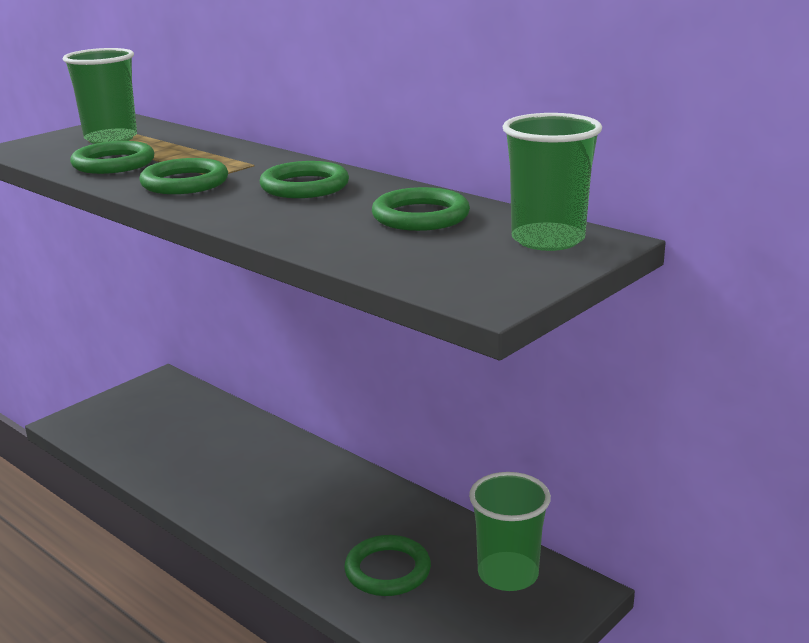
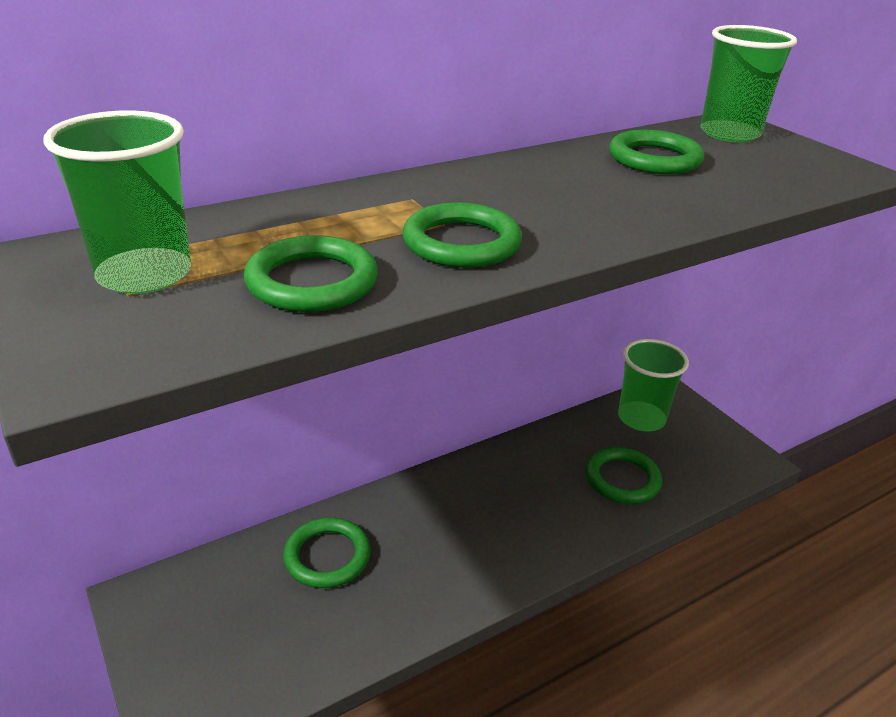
camera: 75 degrees left, 10 degrees up
(305, 186) = (527, 186): green ring -> green ring (327, 556)

